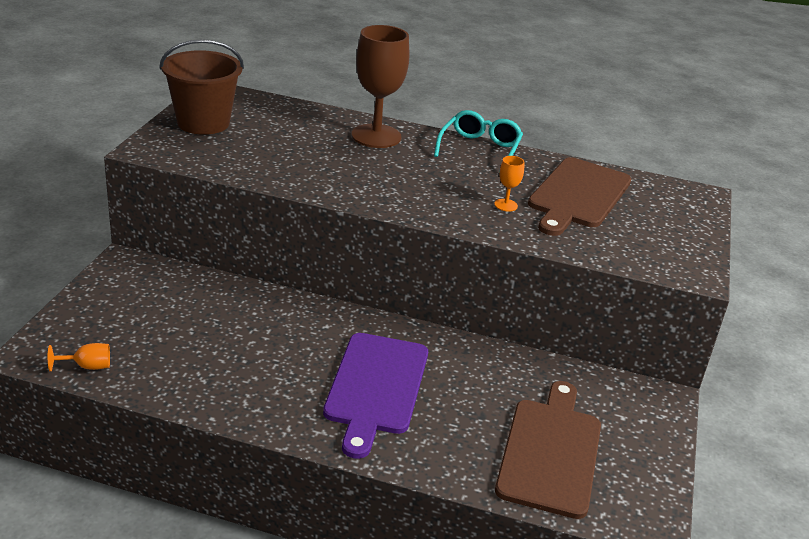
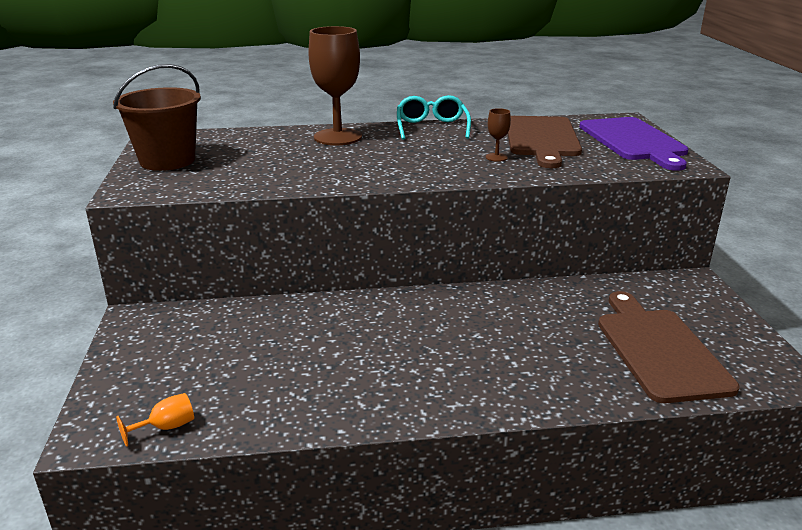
camera: 20 degrees left, 5 degrees down
(376, 387) = (469, 348): purple cutting board -> purple cutting board (634, 141)
(506, 205) = (496, 157): orange goblet -> brown goblet

